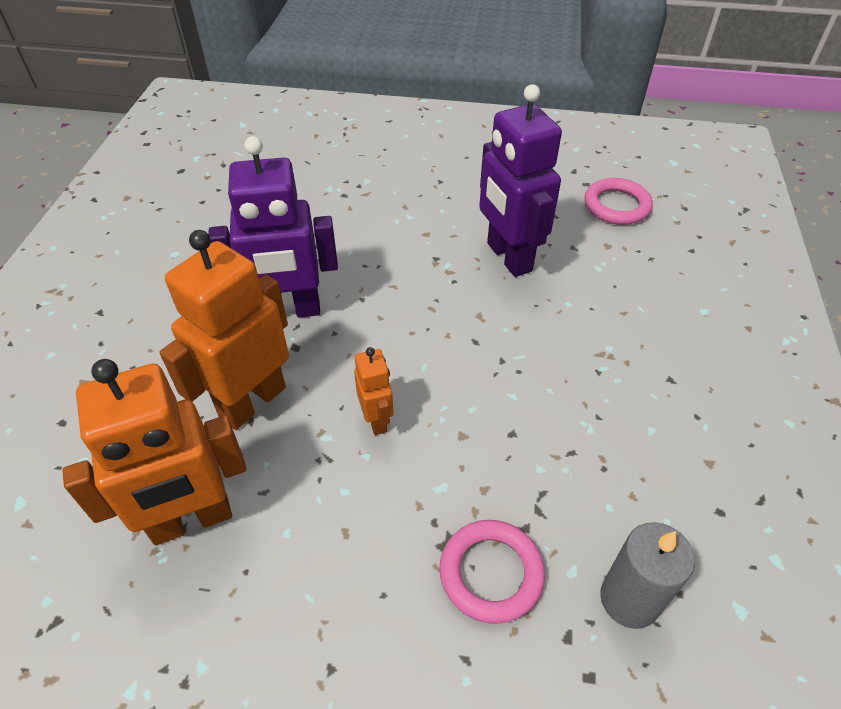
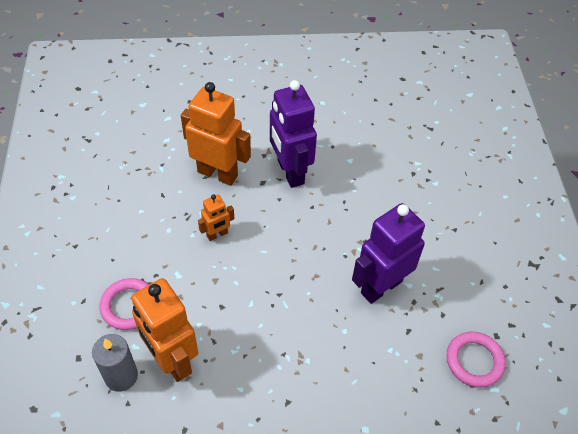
camera: 75 degrees right, 5 degrees up
(191, 520) = (142, 171): orange robot -> orange robot (172, 360)

